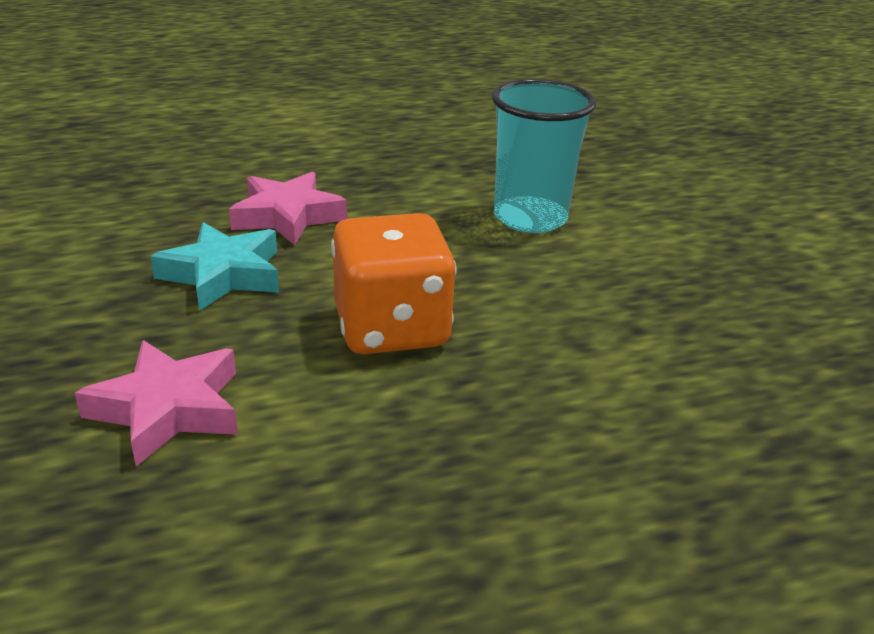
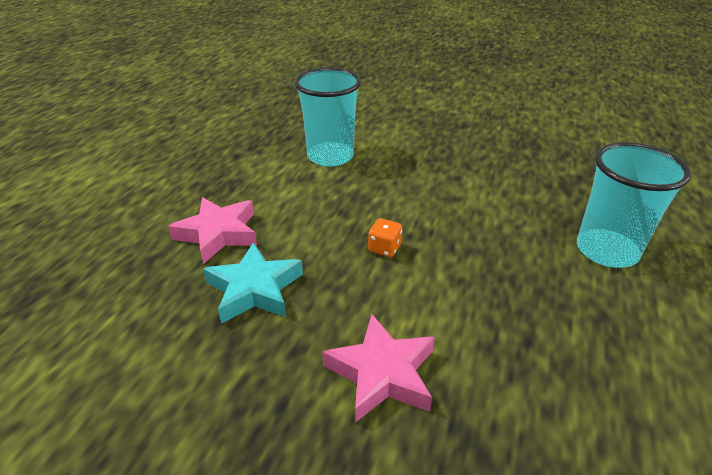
camera: 50 degrees left, 5 degrees up
(391, 328) = (384, 248): orange dice -> orange dice, size x0.41
(653, 544) = (606, 250): none -> turquoise cup

